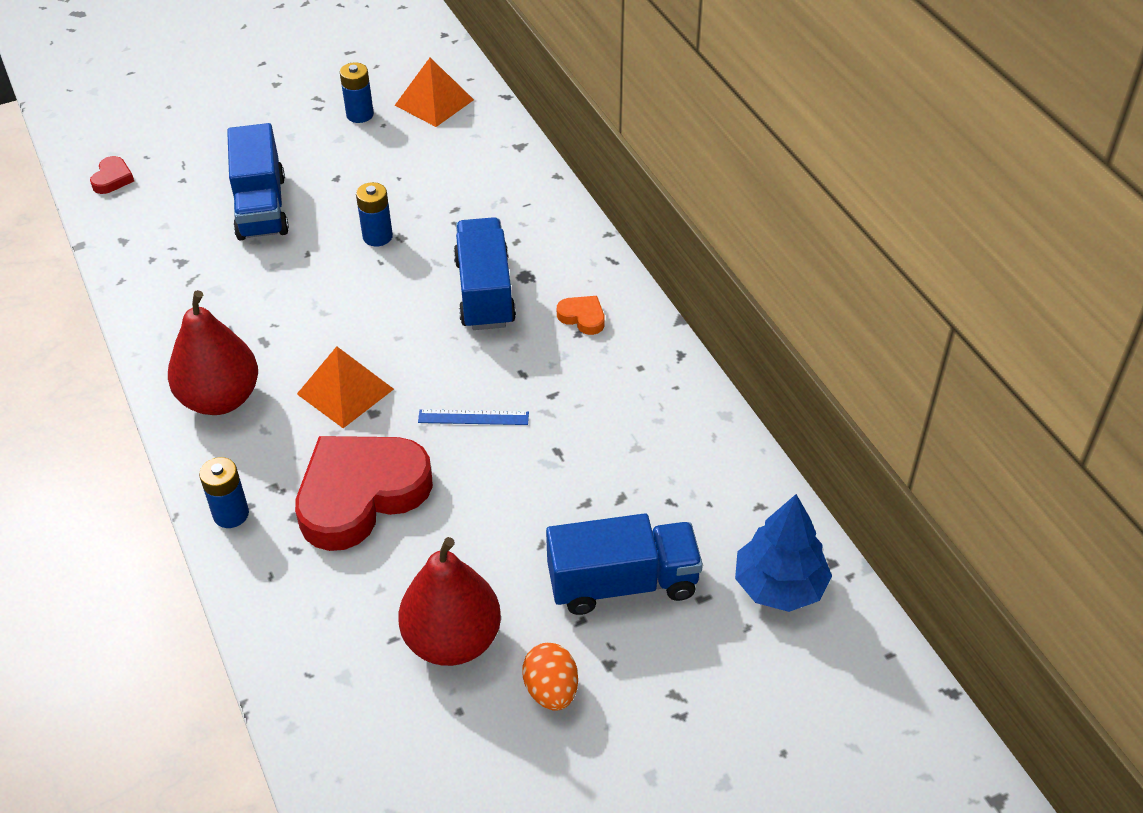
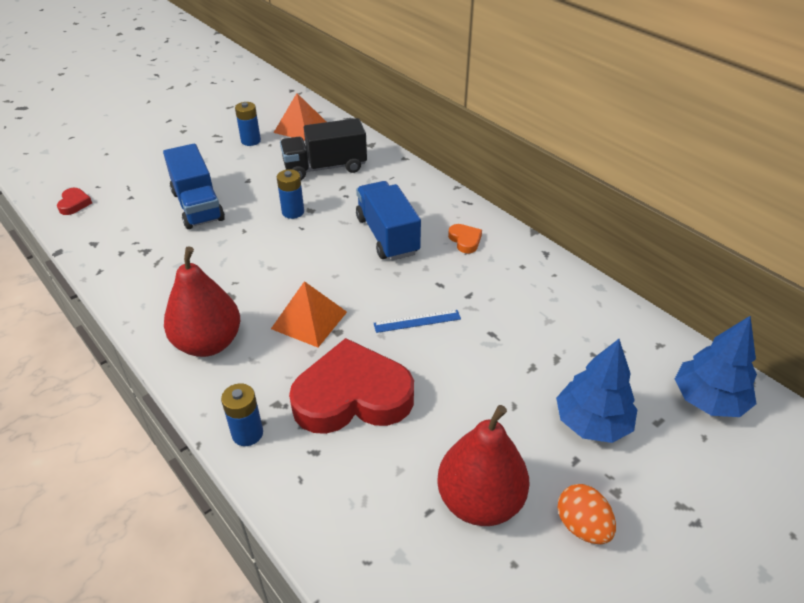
camera: 15 degrees left, 5 degrees down
(360, 495) = (352, 396): red heart -> red heart turned 45 degrees clockwise
(443, 174) = (325, 168): none -> black truck
(582, 317) = (465, 240): orange heart -> orange heart turned 45 degrees clockwise
(622, 583) = (592, 423): blue truck -> blue tree

